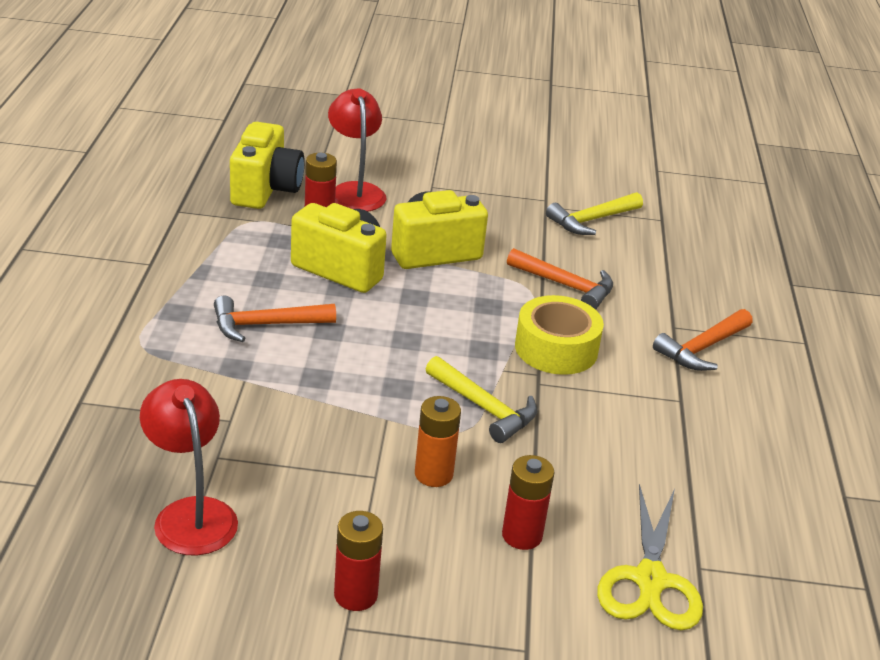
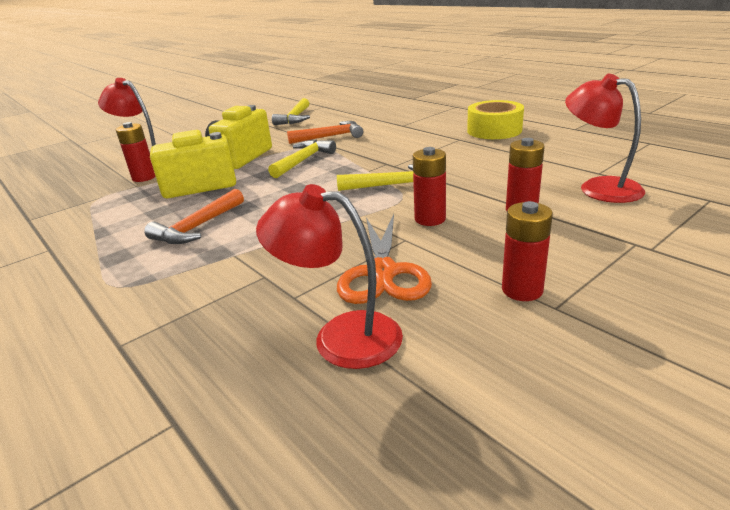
camera: 40 degrees left, 5 degrees down
(266, 190) = (84, 184): yellow camera -> none
(303, 491) = (383, 272): none -> orange scissors
(433, 474) = (430, 219): orange battery -> red battery
(476, 304) = (303, 160): none -> yellow hammer
(556, 348) = (374, 153): yellow tape -> yellow tape (494, 130)
(650, 580) = (599, 187): yellow scissors -> red lamp
(702, 348) = (428, 124): orange hammer -> none

